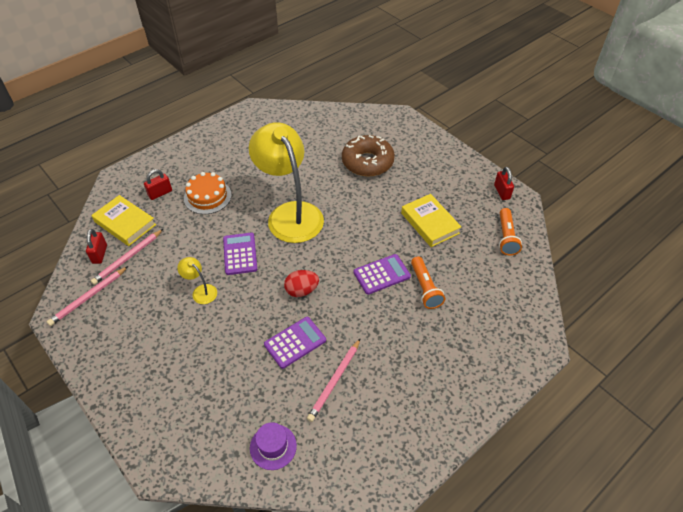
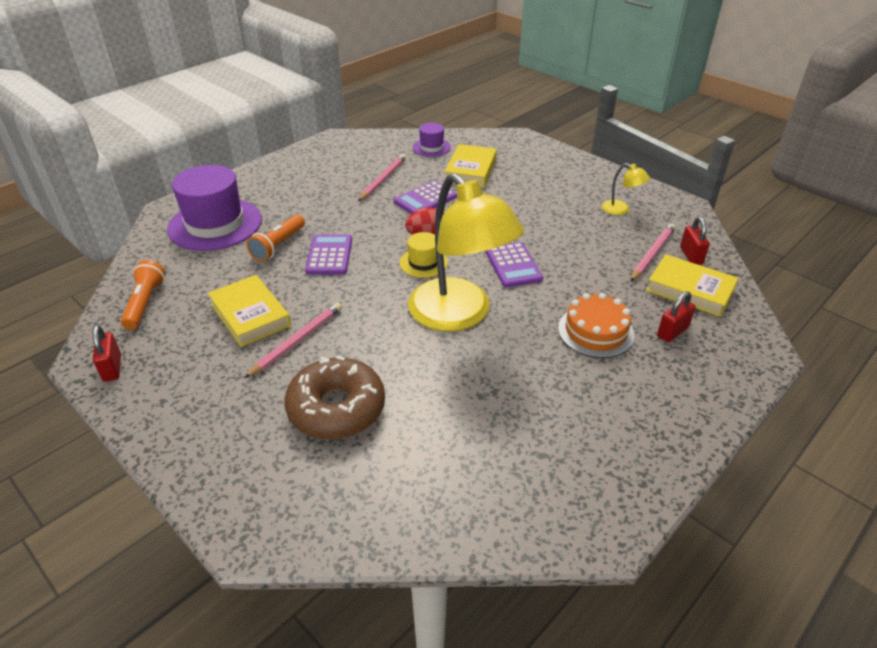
camera: 175 degrees right, 10 degrees down
(88, 297) = (665, 219): pink pencil -> pink pencil (297, 341)
(201, 291) = (543, 230): yellow lamp -> yellow lamp (621, 210)
(238, 391) = (470, 170): none -> yellow book
(308, 261) = (423, 263): none -> yellow hat
(381, 274) = (329, 255): purple calculator -> purple calculator turned 120 degrees clockwise
(425, 288) = (278, 246): orange flashlight -> orange flashlight turned 135 degrees counterclockwise
(488, 320) = (215, 224): none -> purple hat

